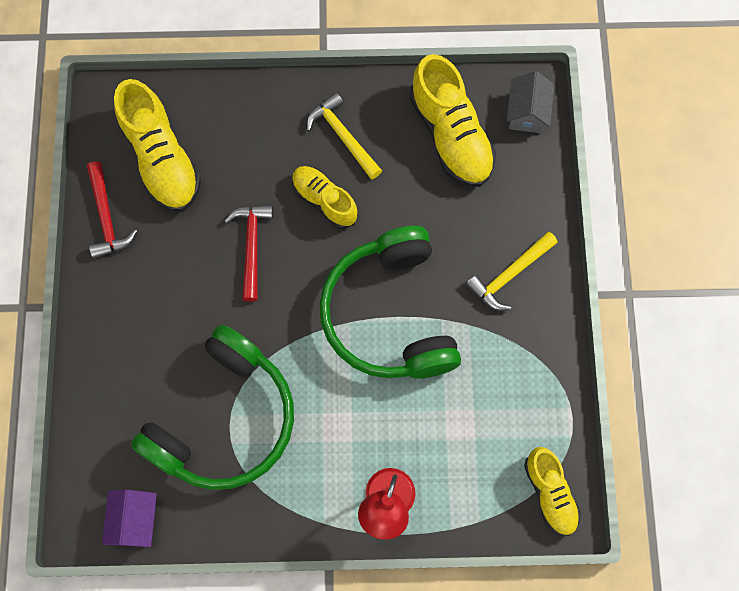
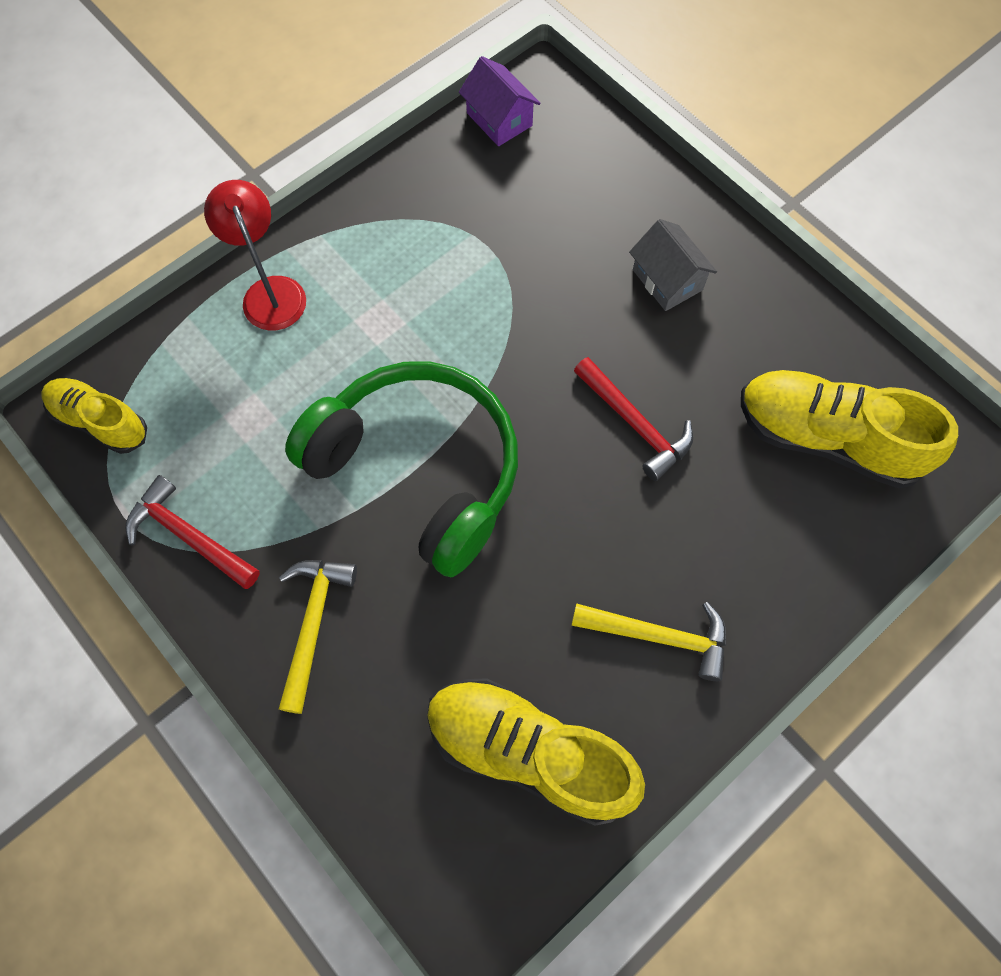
camera: 140 degrees right, 5 degrees down
(107, 217) = (813, 335): red hammer -> red hammer (189, 536)
(225, 419) = (498, 248): green headphones -> none
(324, 200) = (606, 538): yellow shoe -> none
(527, 112) = (455, 877): grey house -> grey house (667, 280)

